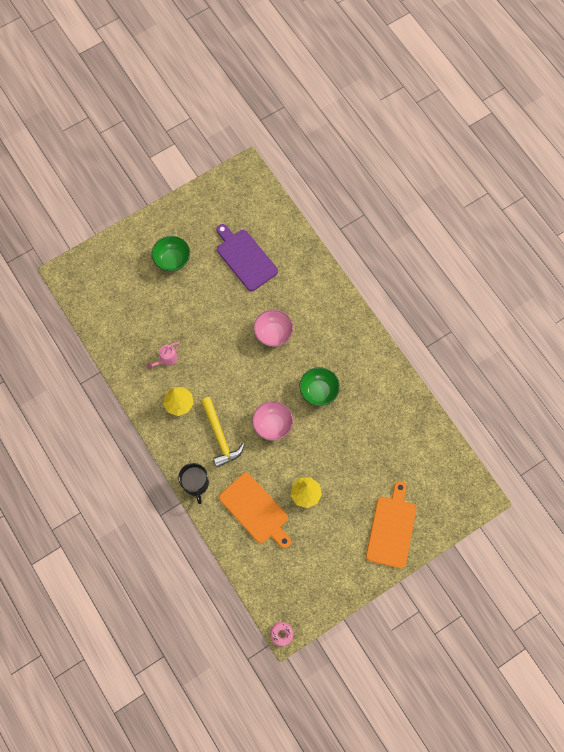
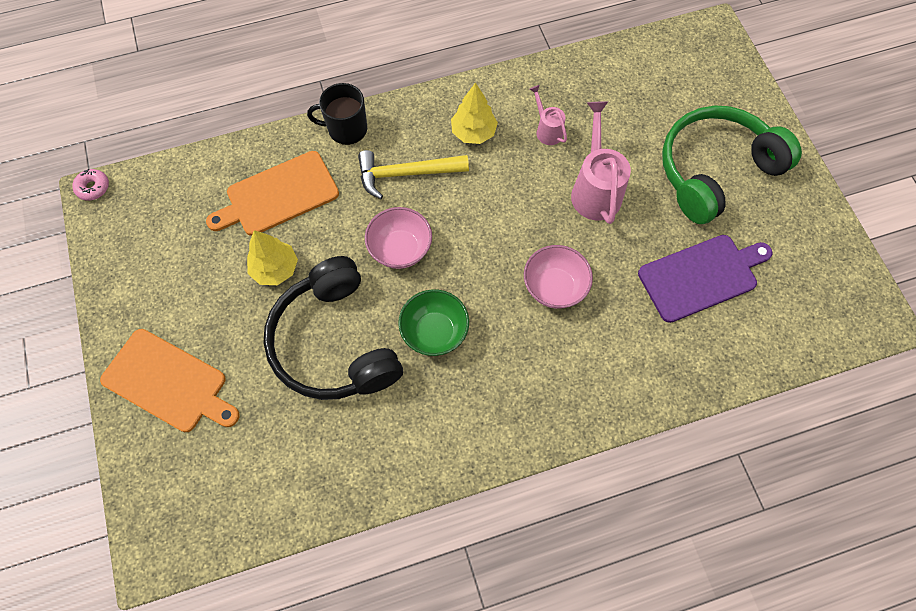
camera: 105 degrees right, 5 degrees down
(172, 260) = (715, 170): green bowl -> green headphones
(203, 323) = (595, 189): none -> pink watering can
(341, 444) = (334, 343): none -> black headphones

